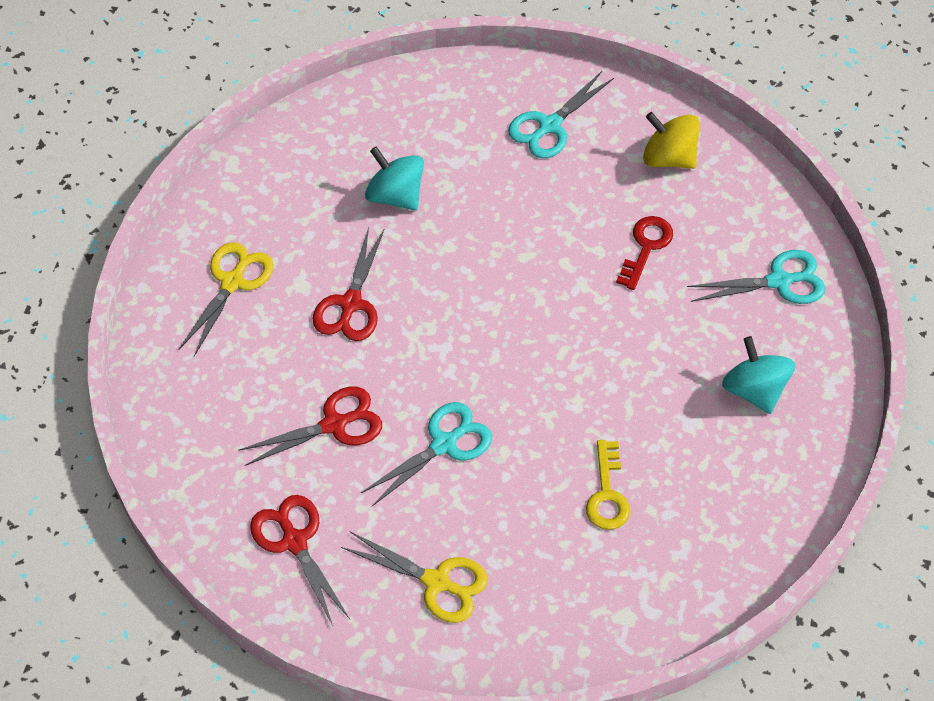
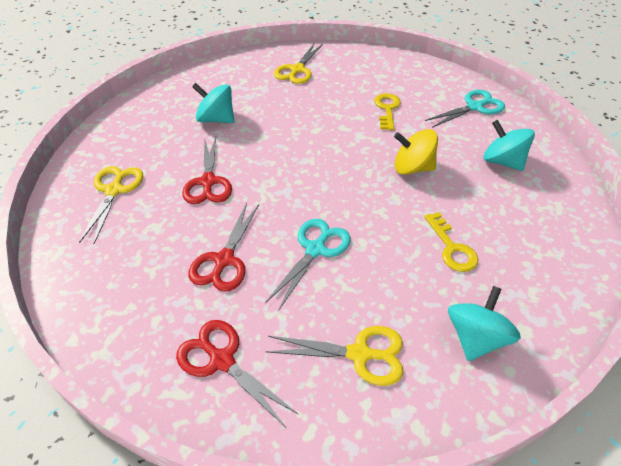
camera: 20 degrees left, 10 degrees down
(334, 424) = (224, 260): red scissors -> red scissors turned 150 degrees clockwise
(549, 126) = (297, 70): turquoise scissors -> yellow scissors
(569, 606) = (475, 338): none -> turquoise spinning top
(646, 247) = (387, 109): red key -> yellow key
(669, 157) = (373, 69): yellow spinning top -> yellow spinning top (412, 168)

